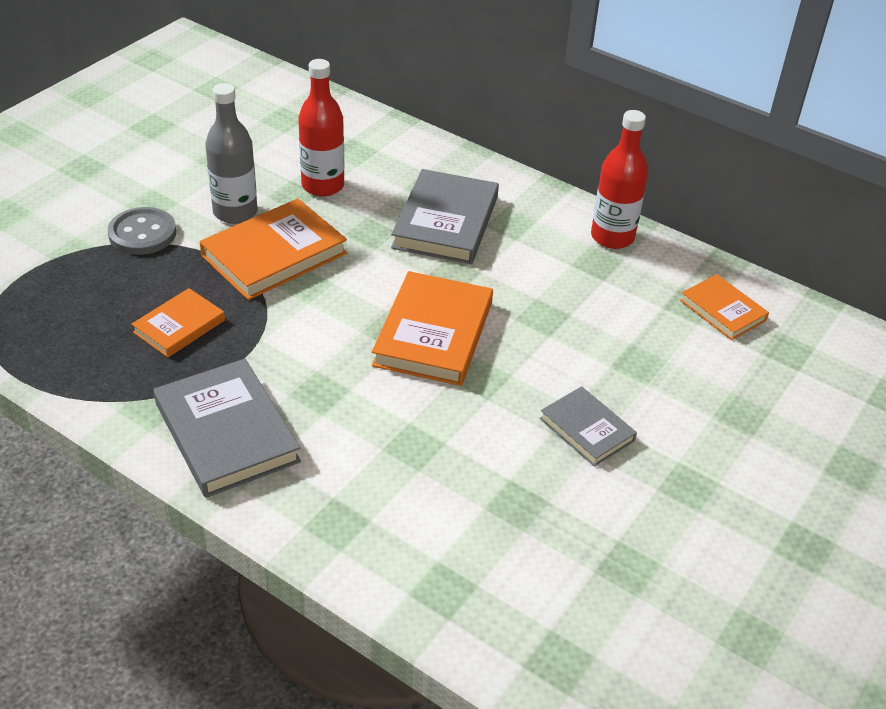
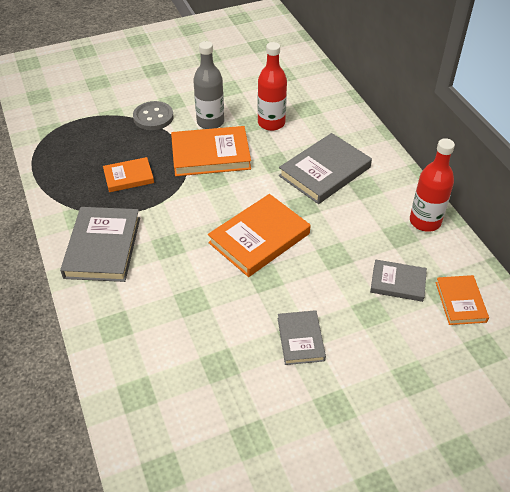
camera: 35 degrees right, 5 degrees up
(640, 318) = (398, 283): none -> grey book

